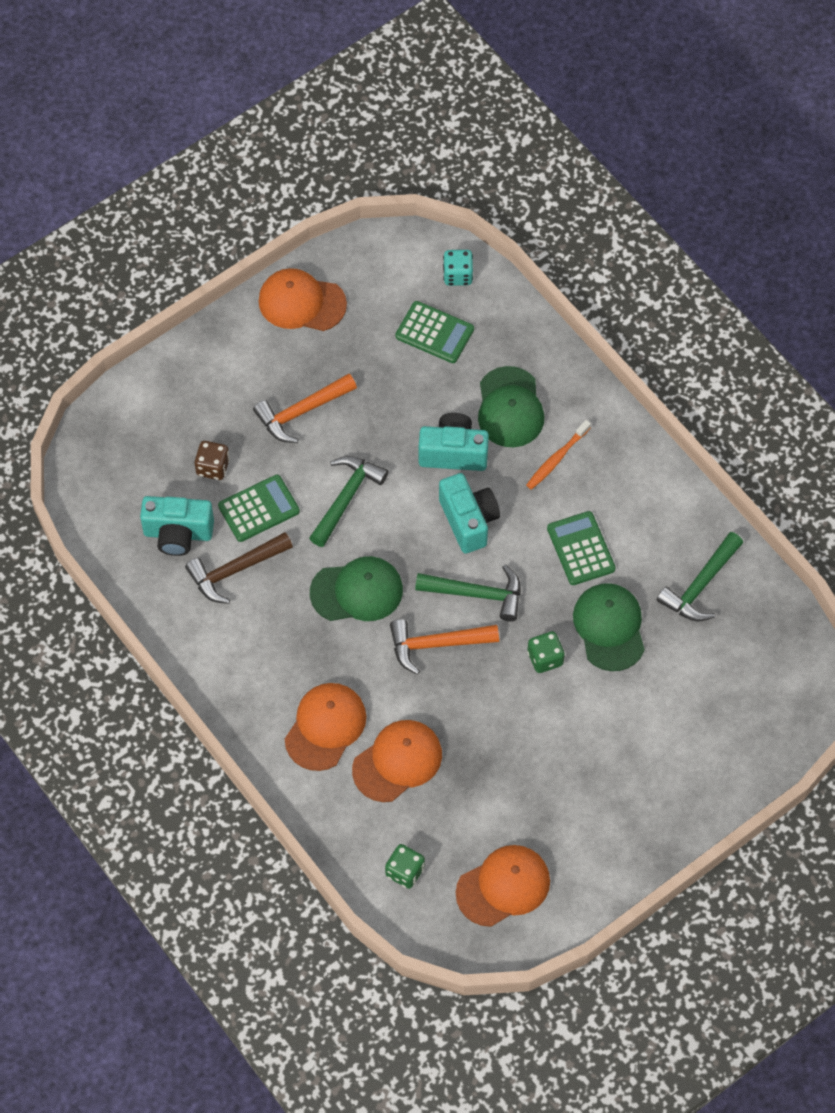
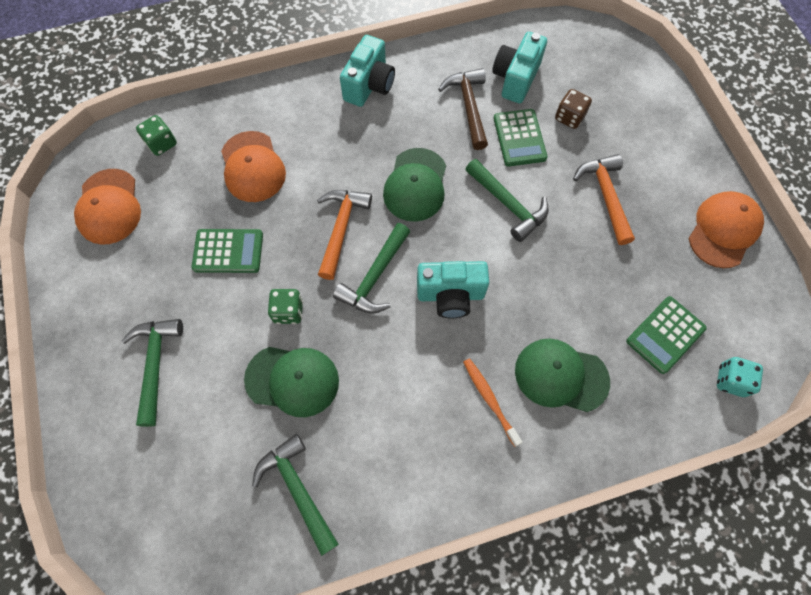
camera: 110 degrees right, 5 degrees up
(325, 727) = (306, 127): orange cap -> none
(453, 453) = (526, 306): turquoise camera -> turquoise camera (369, 85)
(581, 549) = (384, 385): green calculator -> green calculator (228, 251)
(646, 755) = (155, 364): none -> green hammer

